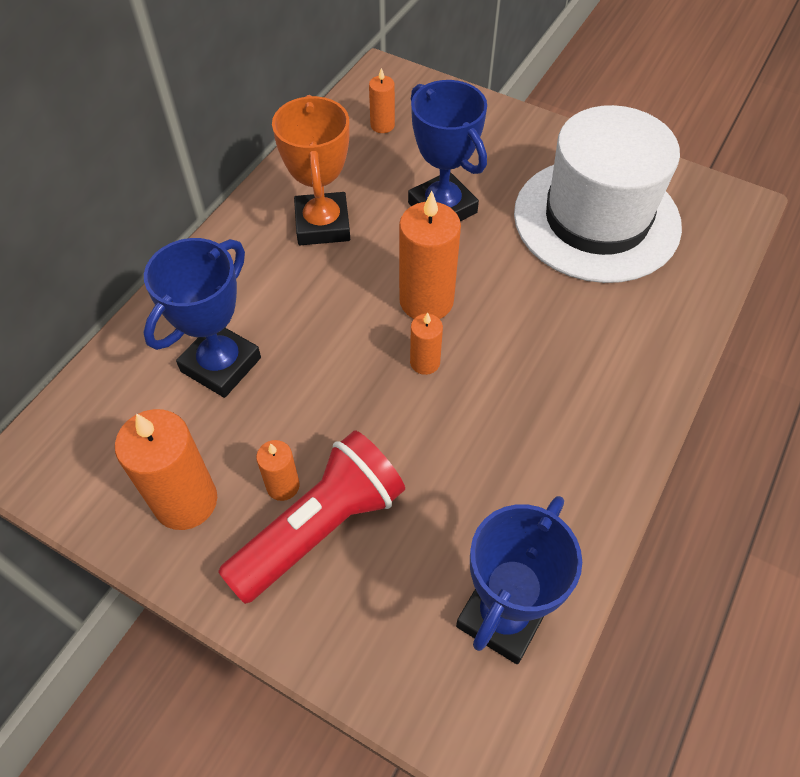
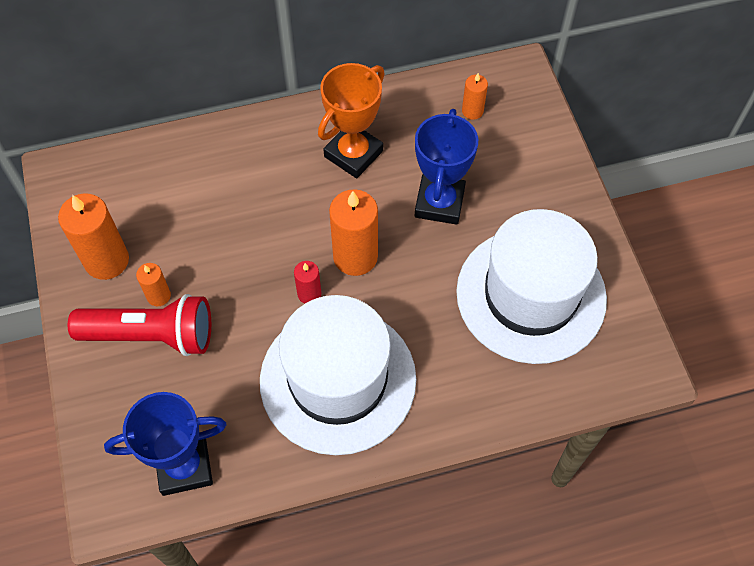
camera: 45 degrees right, 5 degrees up
(221, 364) = (202, 197): blue trophy -> none
(425, 362) = (309, 294): orange candle -> red candle
(538, 409) = (338, 380): none -> white hat

